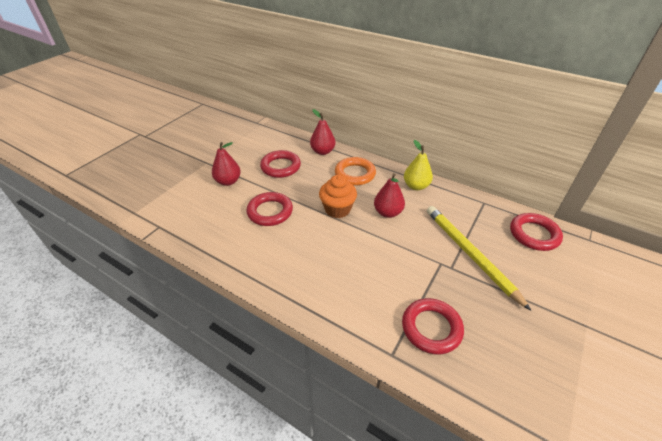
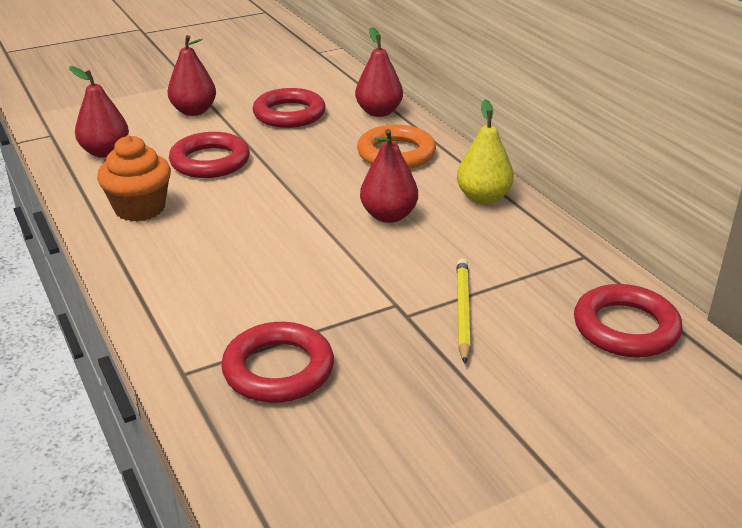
camera: 30 degrees right, 10 degrees down
(205, 227) = (105, 152): none -> red pear
(337, 209) = (312, 188): orange cupcake -> orange cupcake (140, 209)
(470, 254) = (463, 311): yellow pencil -> yellow pencil, size x0.57

